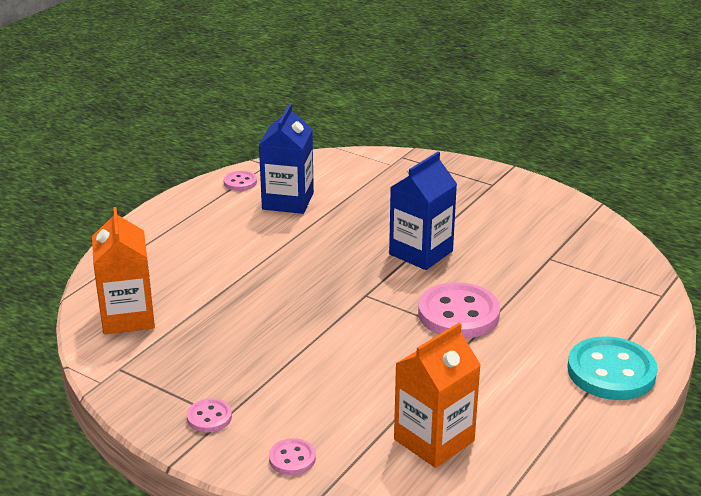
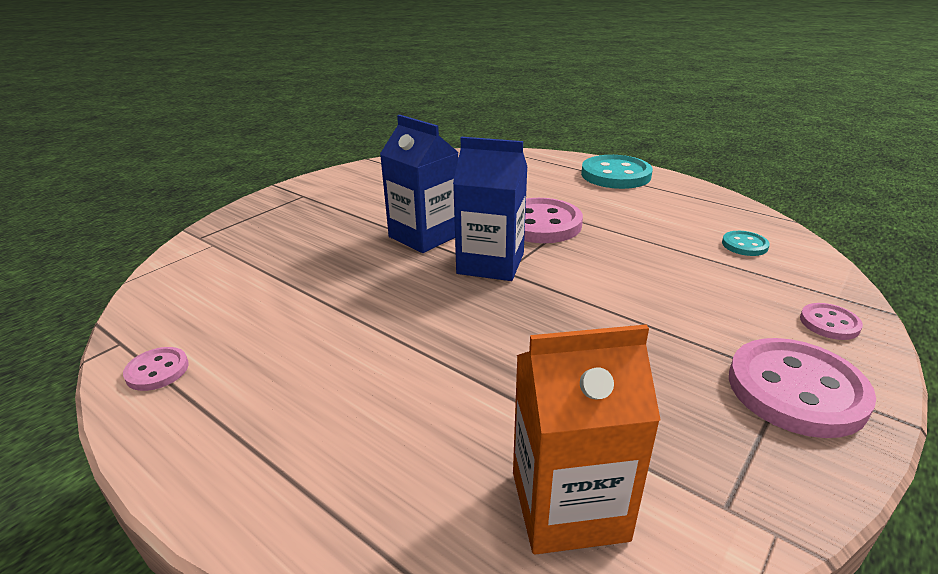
camera: 85 degrees left, 0 degrees up
(209, 417) = (796, 390): pink button -> pink button, size x2.05
(288, 201) = (253, 322): blue carton -> blue carton (490, 263)
(434, 440) = (744, 245): orange carton -> turquoise button

